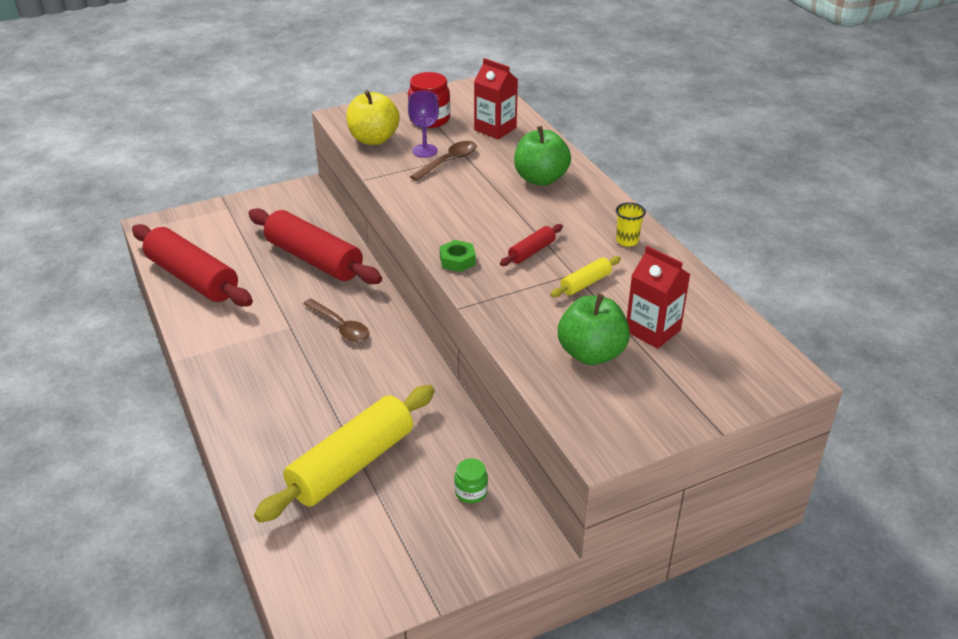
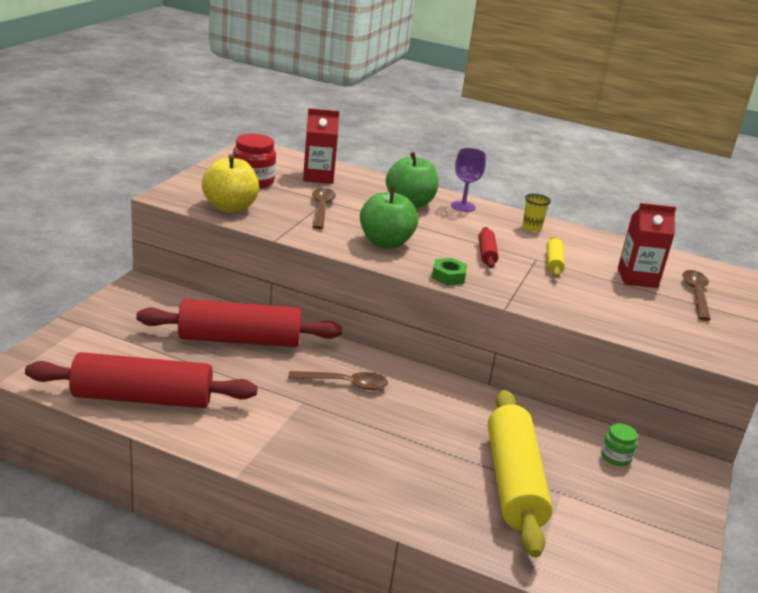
camera: 45 degrees left, 10 degrees down
(425, 151) = (289, 205): purple goblet -> purple goblet (463, 206)
(591, 353) = (630, 305): green apple -> green apple (385, 243)
(691, 372) = (696, 294): none -> brown spoon

